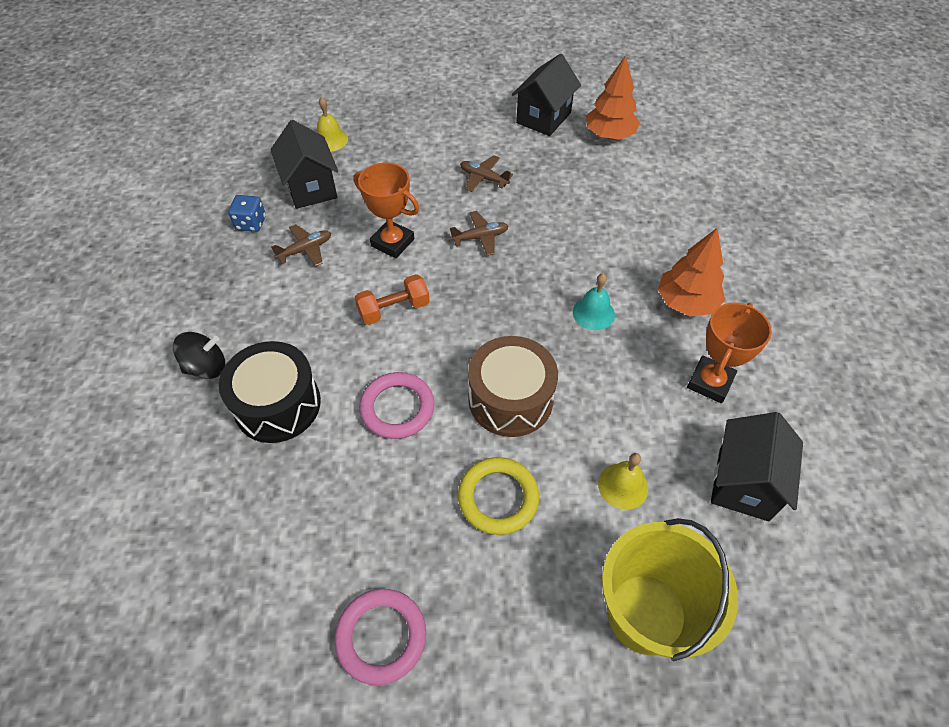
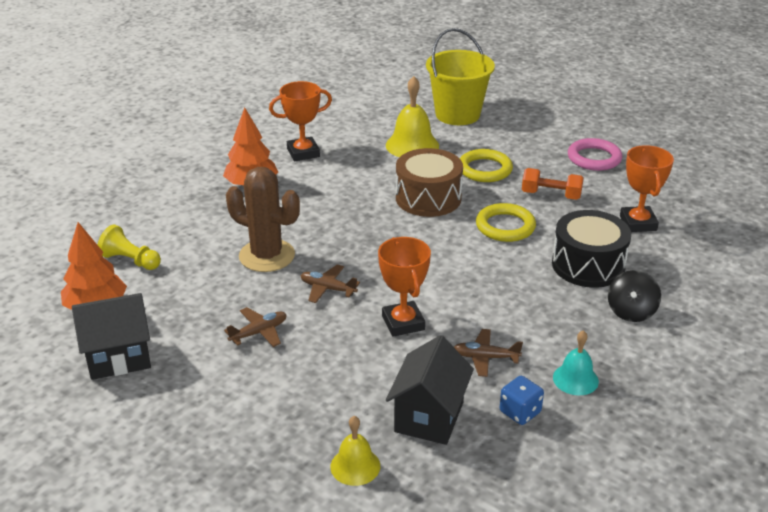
camera: 140 degrees left, 20 degrees down
(206, 367) = (631, 311): black spinning top -> black spinning top turned 90 degrees counterclockwise
(254, 516) = (638, 223): none -> orange trophy
(394, 309) = (452, 277): orange dumbbell -> orange dumbbell (551, 195)
(397, 408) = (505, 226): pink ring -> yellow ring
(484, 178) = (259, 332): brown plane -> brown plane turned 105 degrees counterclockwise
(563, 237) = (267, 256): none -> brown cactus
(593, 313) = (317, 208): turquoise bell -> turquoise bell (575, 379)
(623, 486) = (412, 145): yellow bell -> yellow bell, size x1.63
(648, 175) = (130, 260): none -> yellow pawn
(743, 483) = (351, 121): black house -> none

